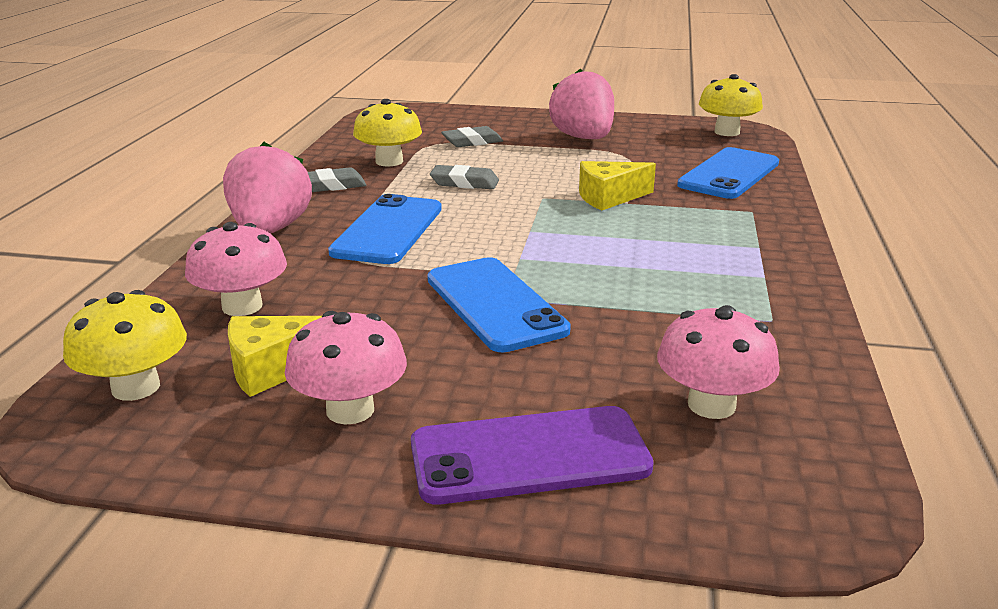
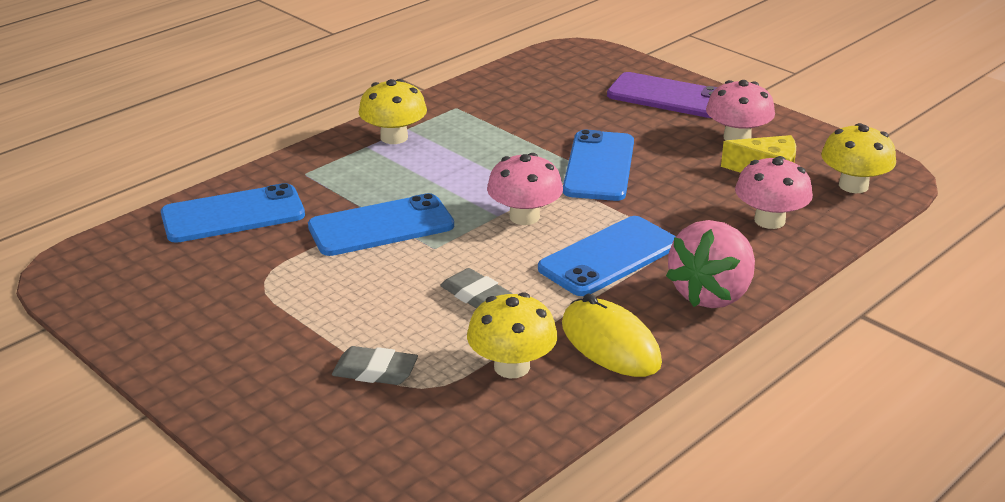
camera: 145 degrees left, 5 degrees up
(331, 185) = (610, 344): grey eraser -> yellow mouse
(583, 138) = (250, 325): pink strawberry -> none
(609, 197) = (381, 226): yellow cheese -> blue phone
(711, 405) = (559, 87): pink mushroom -> pink mushroom (524, 217)
(727, 132) = (94, 273): yellow mushroom -> yellow mushroom (394, 137)

